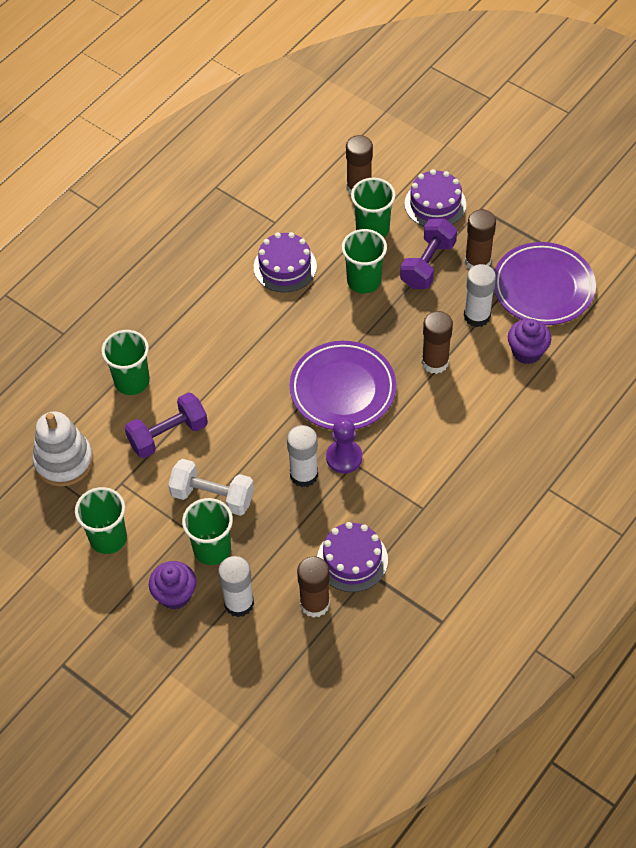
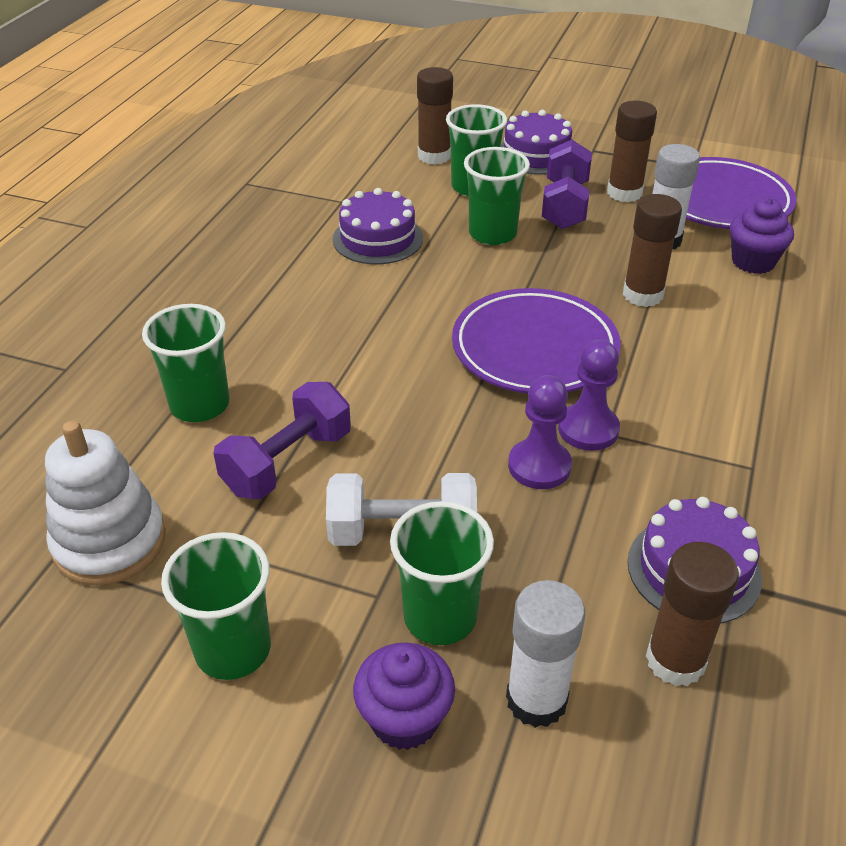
camera: 20 degrees left, 15 degrees down
(304, 475) = (539, 466): white glue stick -> purple pawn

